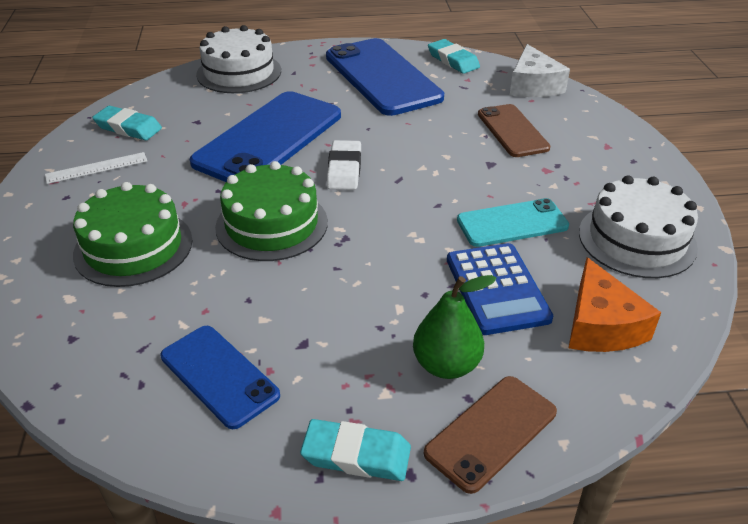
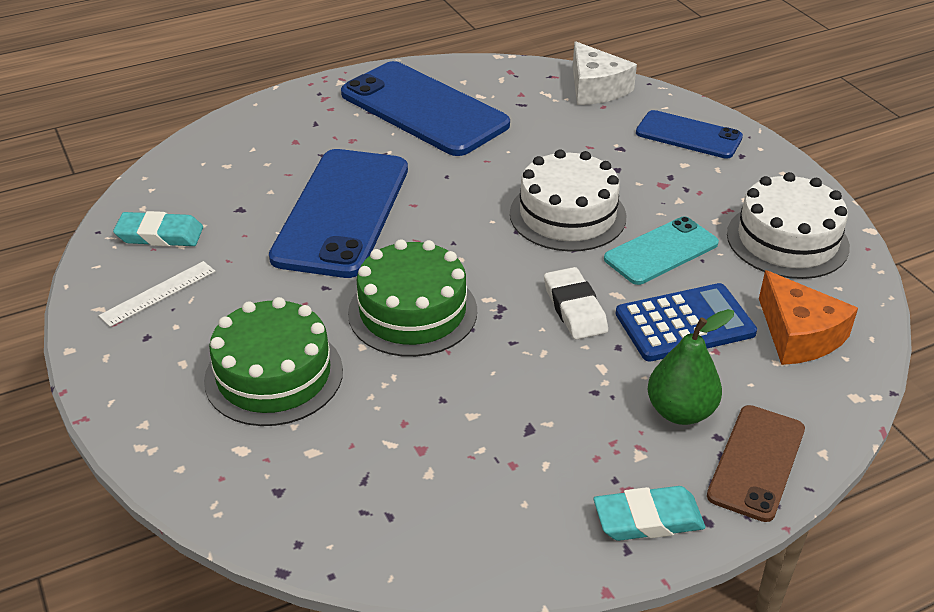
camera: 20 degrees left, 0 degrees up
(219, 375) = (466, 484): blue phone -> blue phone (688, 135)
(239, 72) = (248, 136): white cake -> white cake (567, 215)
(344, 169) = (451, 231): white eraser -> white eraser (574, 308)
(453, 60) = (491, 73): turquoise eraser -> none
(497, 289) = (684, 323): blue calculator -> blue calculator turned 75 degrees counterclockwise
(512, 131) = (604, 147): brown phone -> none

